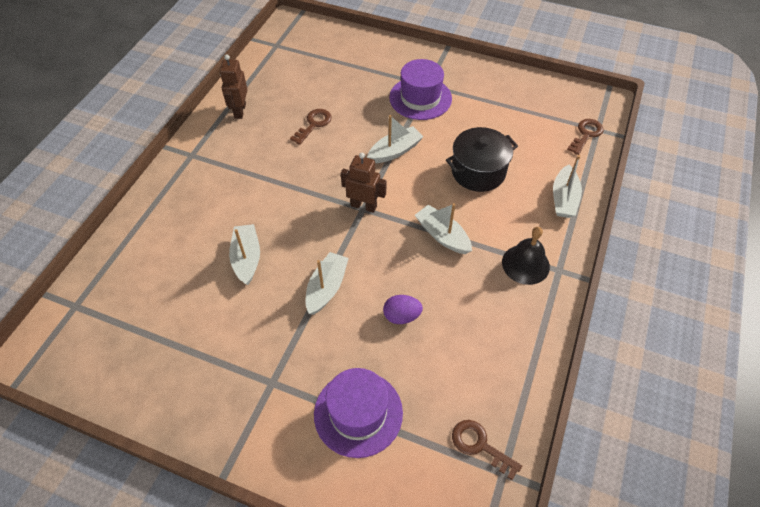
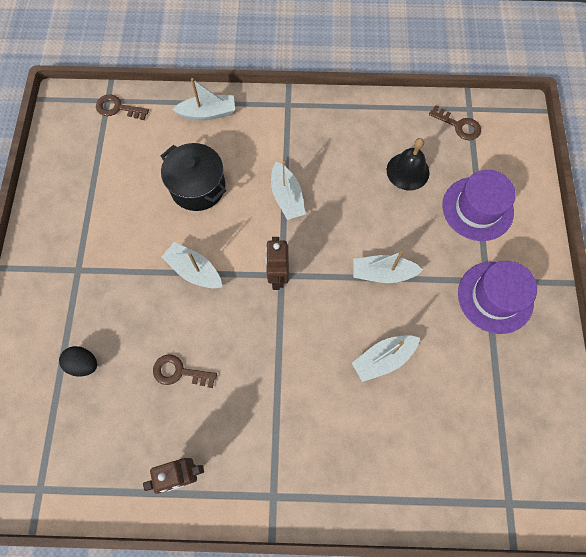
camera: 110 degrees left, 15 degrees up
(349, 76) = (83, 364): none -> black egg
(401, 316) = (382, 204): purple egg -> none
(420, 98) = (103, 270): purple hat -> purple hat (495, 297)
(442, 235) = (287, 197): white boat -> white boat turned 45 degrees counterclockwise
(479, 445) = (459, 126): brown key -> brown key turned 75 degrees counterclockwise
(525, 264) = (292, 128): black bell -> black bell (408, 171)

